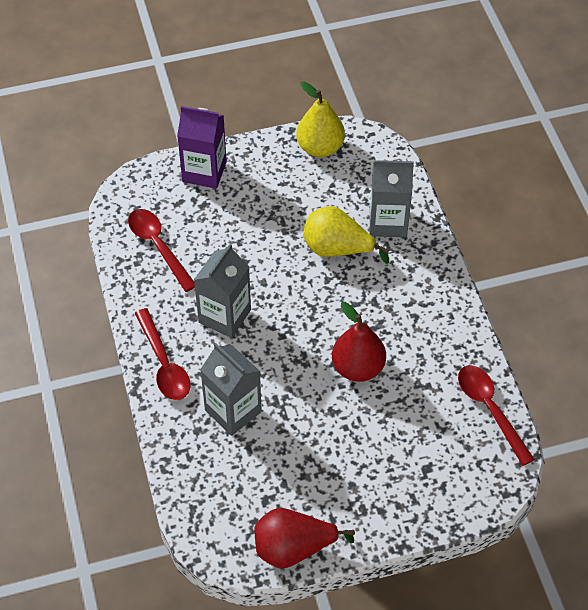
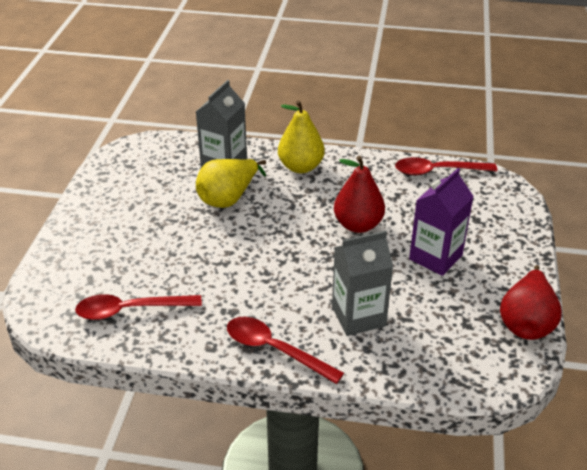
camera: 65 degrees left, 15 degrees down
(164, 364) = (274, 349): red spoon -> red spoon turned 150 degrees counterclockwise
(204, 172) = (71, 250): purple carton -> purple carton (435, 257)
(224, 316) = (248, 289): grey carton -> none
(320, 148) = (114, 174): yellow pear -> yellow pear (301, 167)

